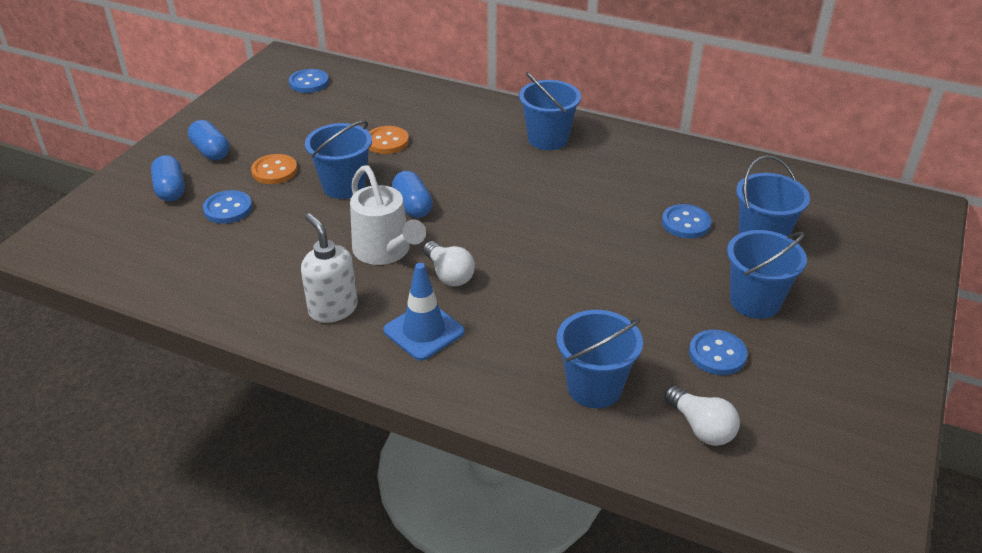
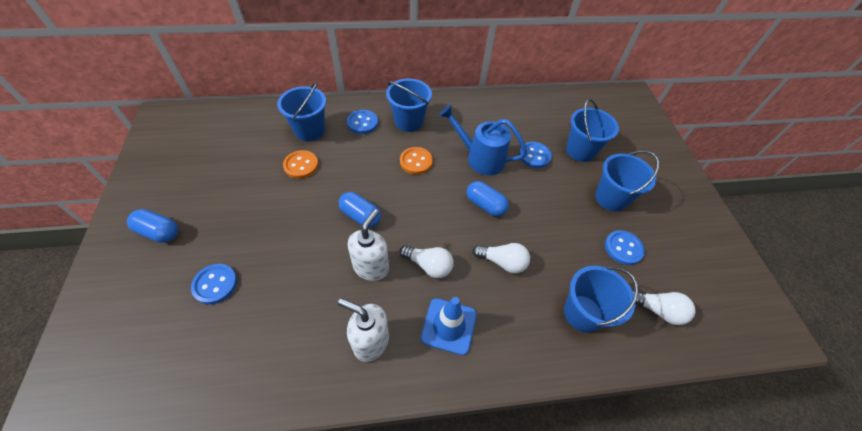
camera: 35 degrees left, 15 degrees up
(170, 190) = (147, 288): blue capsule -> blue capsule (485, 205)
(274, 171) = (230, 229): orange button -> orange button (416, 161)
(309, 83) = (200, 133): blue button -> blue button (362, 123)
(344, 186) = (297, 219): blue bucket -> blue bucket (310, 131)
(386, 252) = (371, 267): white watering can -> white soap dispenser
(538, 304) = (502, 262): none -> white light bulb
(606, 201) = (480, 158): none -> blue watering can

